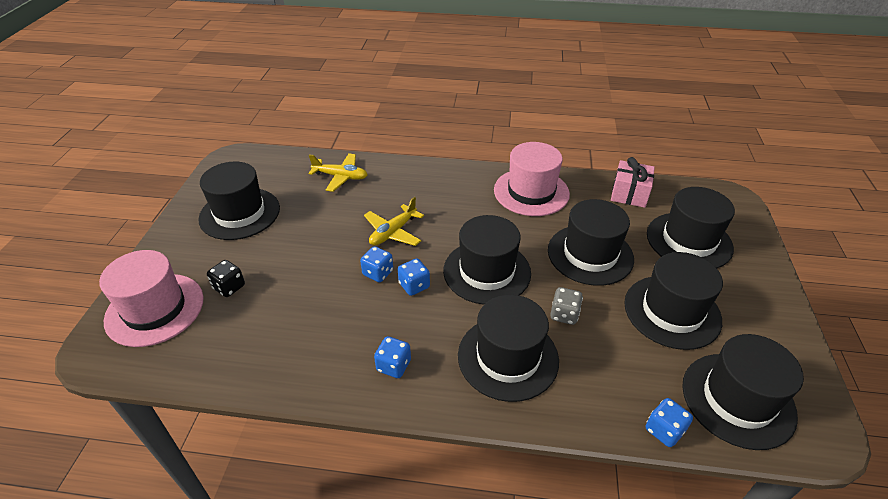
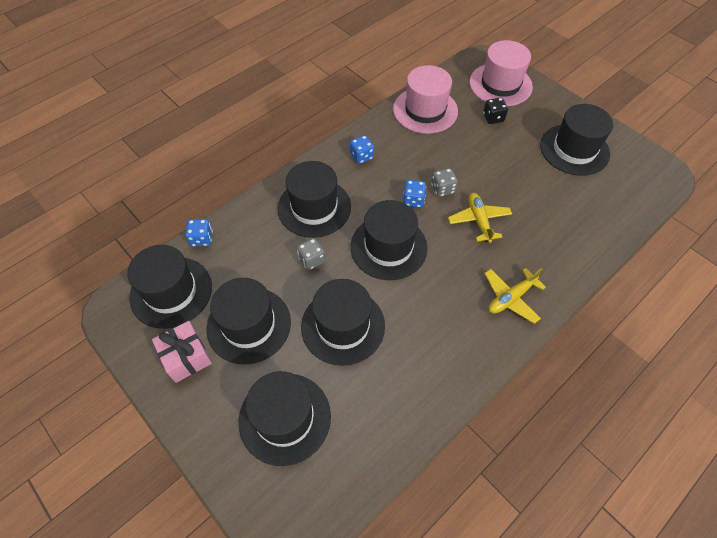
camera: 130 degrees right, 15 degrees up
(340, 177) = (583, 228): yellow plane -> yellow plane (511, 298)
(378, 273) = (442, 189): blue dice -> grey dice
(531, 192) = (451, 352): pink hat -> pink hat (425, 110)
(629, 194) = (379, 436): pink gift -> pink gift (186, 357)

